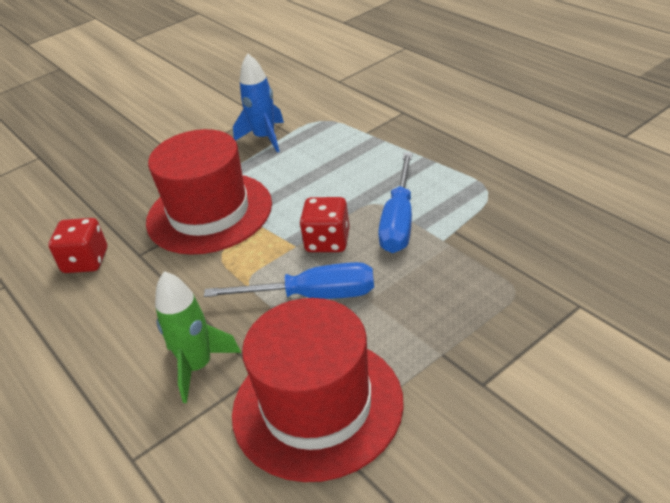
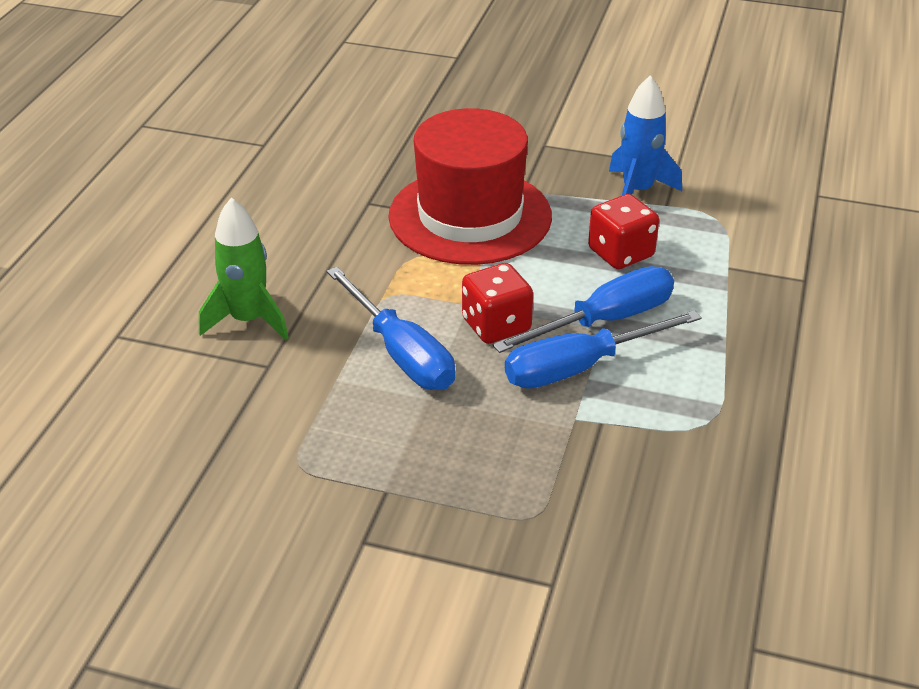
camera: 50 degrees right, 0 degrees up
(85, 261) = (332, 174): red dice -> red dice (621, 253)
(317, 406) = (251, 426): red hat -> none
(367, 195) = (604, 320): none -> blue screwdriver

